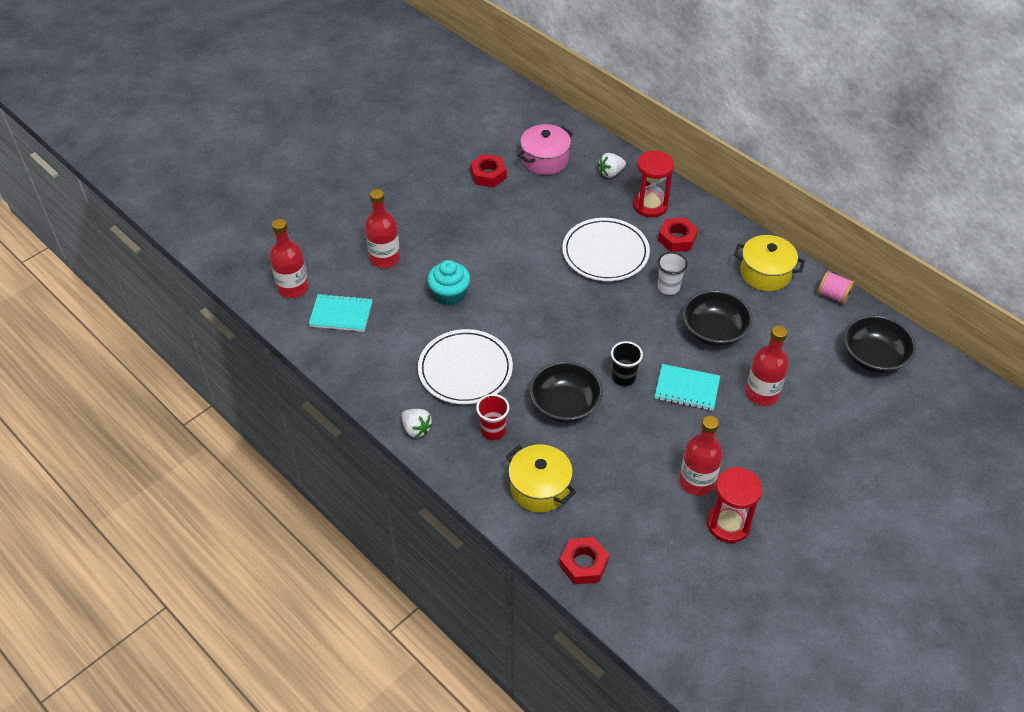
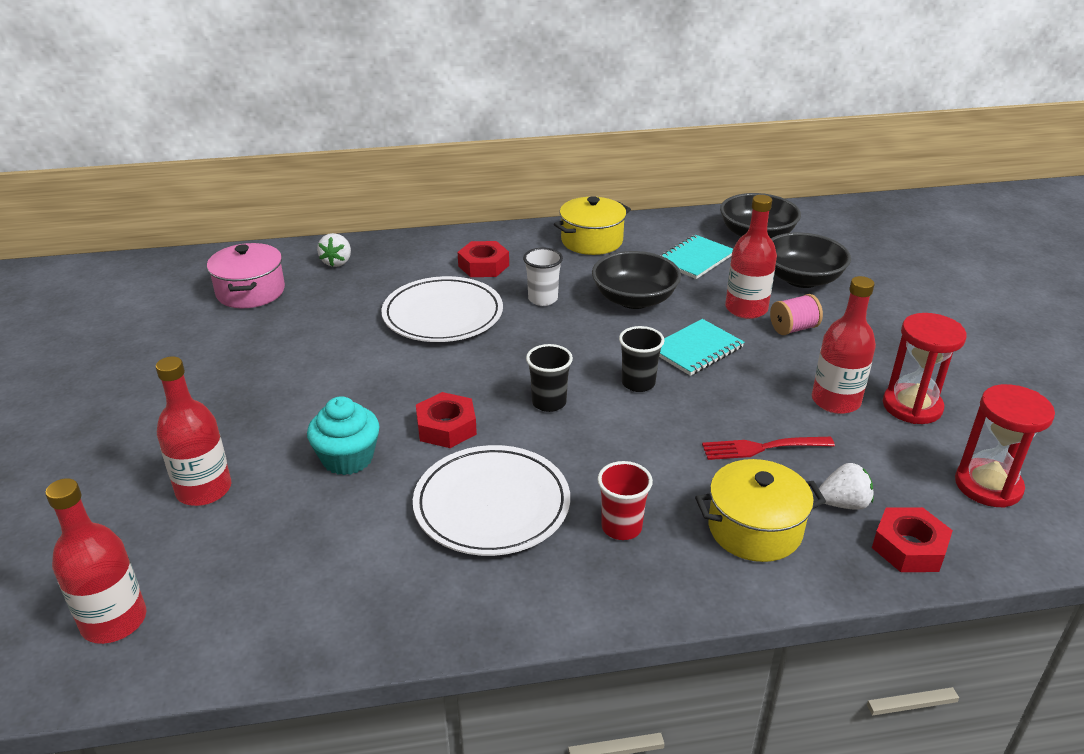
camera: 55 degrees left, 15 degrees down
(341, 314) = (241, 587): turquoise notebook -> turquoise notebook (695, 259)
(416, 429) = (548, 606): white strawberry -> white strawberry (843, 503)
(488, 175) = (206, 339): red nut -> red nut (446, 427)
(565, 405) = (637, 445): black bowl -> black bowl (801, 279)
(567, 347) = (549, 402): none -> black cup
(614, 463) = (762, 448): none -> red fork
(650, 205) = (416, 260): red hourglass -> red hourglass (988, 485)
(833, 295) = (660, 222): pink spool -> pink spool (793, 328)

